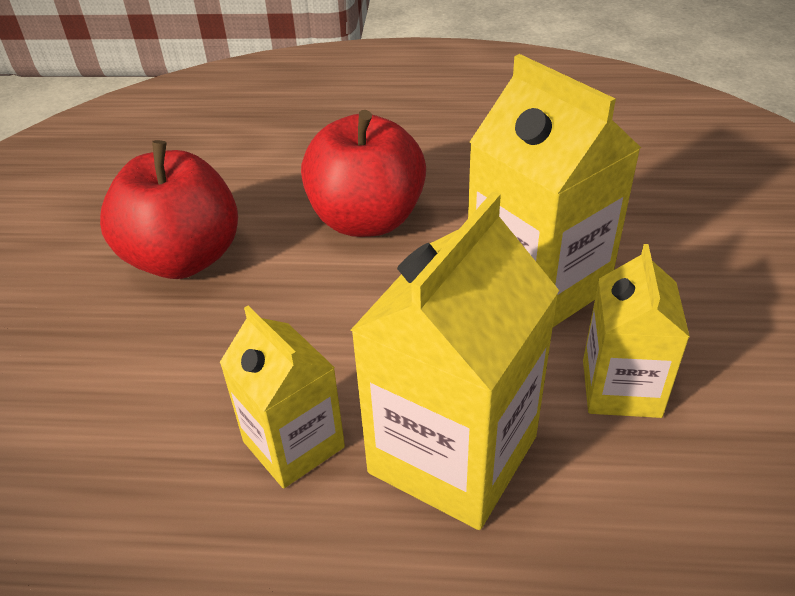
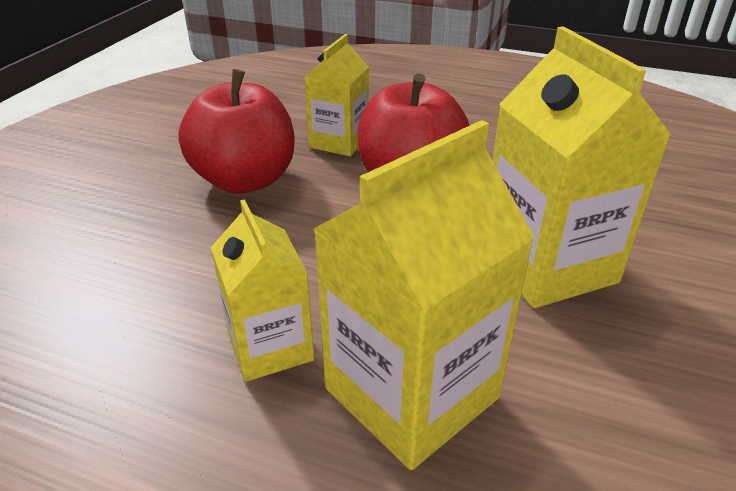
camera: 15 degrees right, 5 degrees down
(621, 388) = (603, 375): yellow carton -> yellow carton (339, 142)

